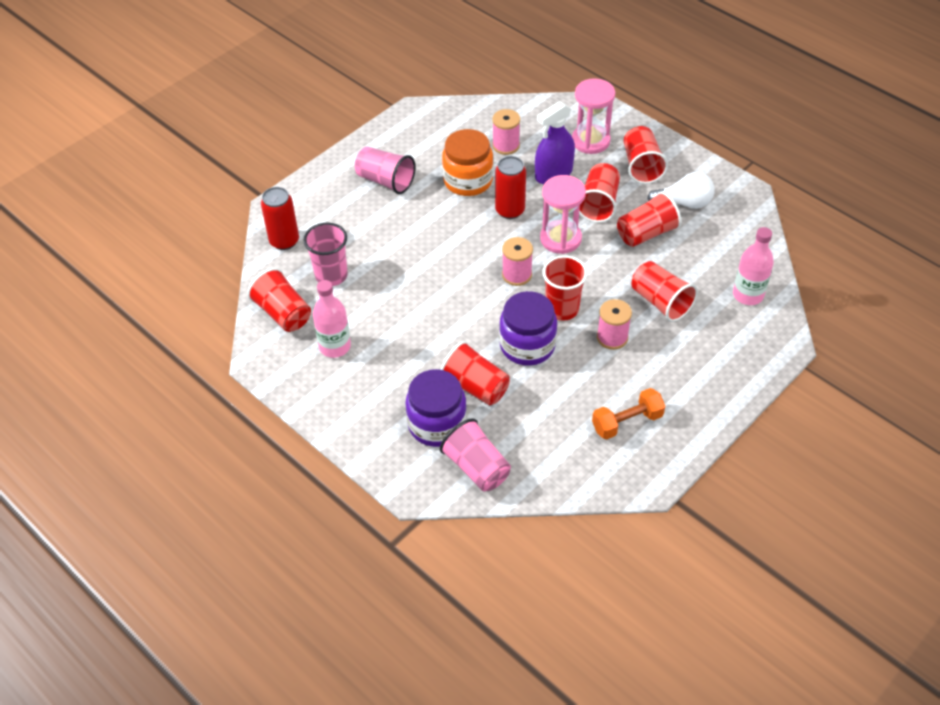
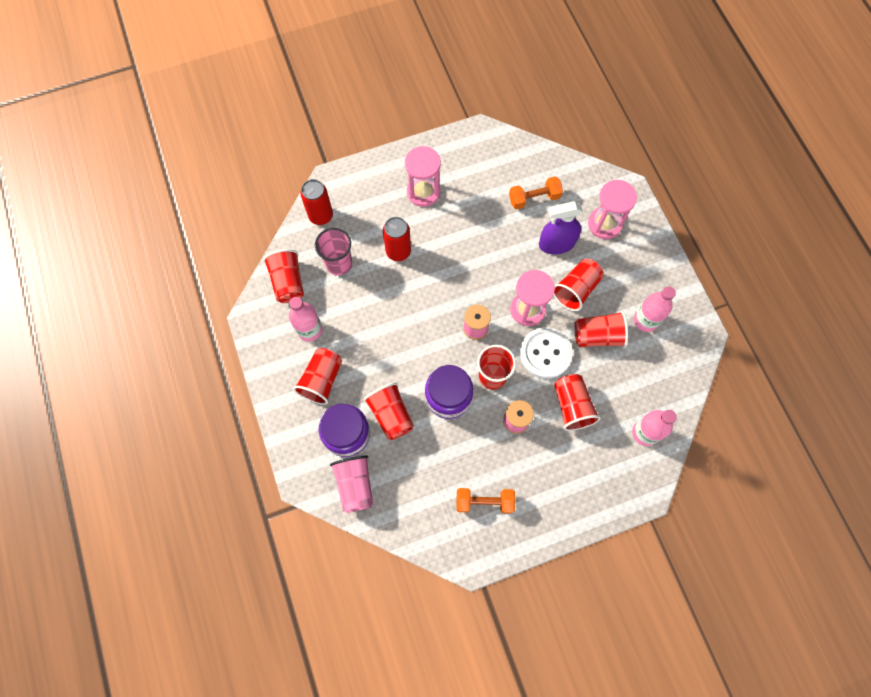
camera: 25 degrees right, 20 degrees up
(385, 181) = (423, 192): pink cup -> pink hourglass
(468, 181) = (486, 220): orange jar -> none
(506, 145) = (534, 198): pink spool -> orange dumbbell
(510, 210) = (503, 264): red can -> red can (398, 251)
(603, 268) = (545, 353): none -> white button
(641, 166) = (632, 268): red cup -> red cup (322, 380)
(684, 203) = (645, 320): white light bulb -> pink bottle

